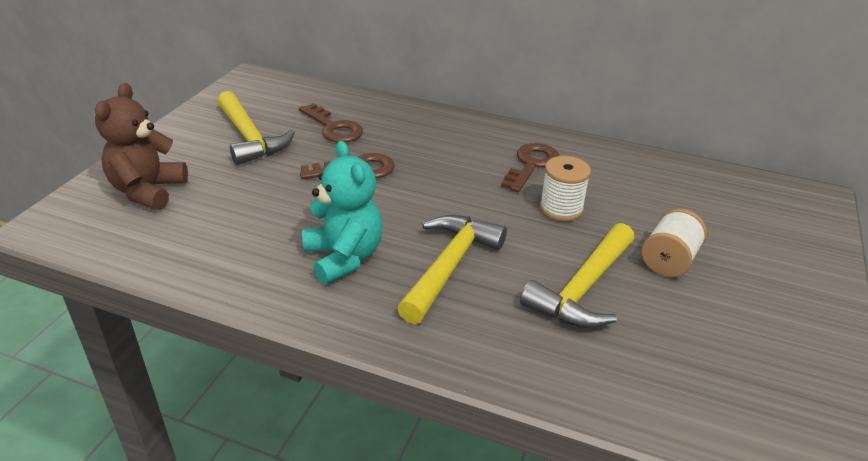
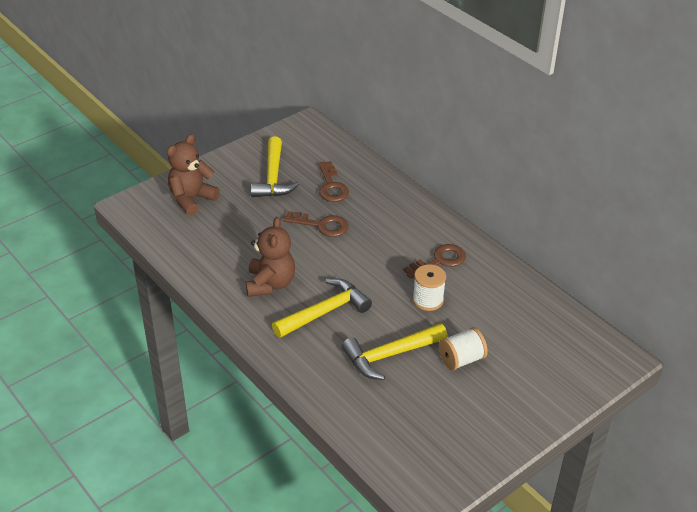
camera: 30 degrees right, 5 degrees up
(344, 257) = (270, 284): turquoise teddy bear -> brown teddy bear

